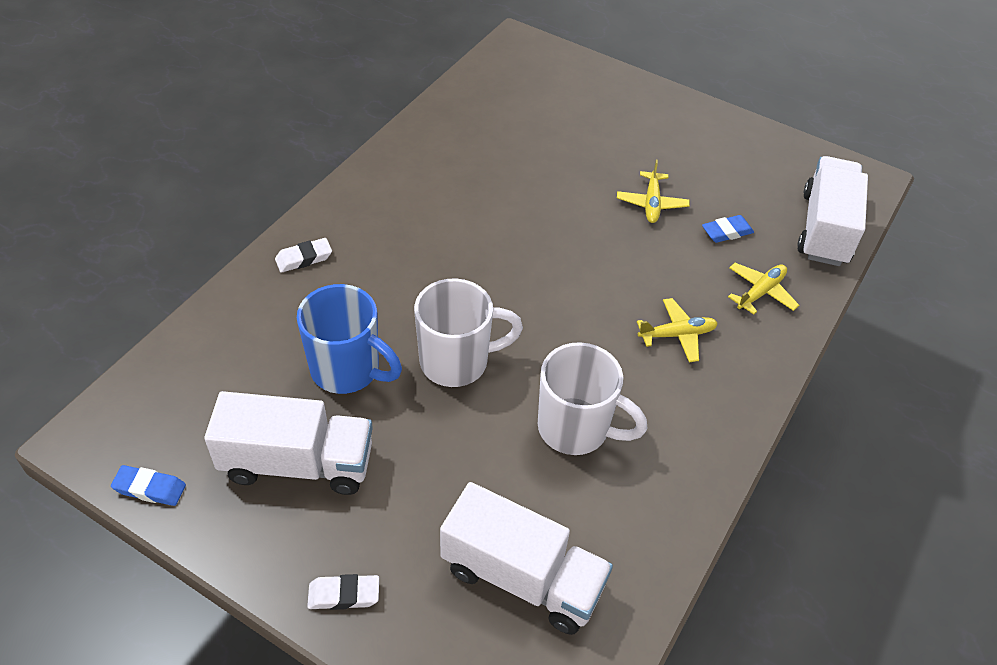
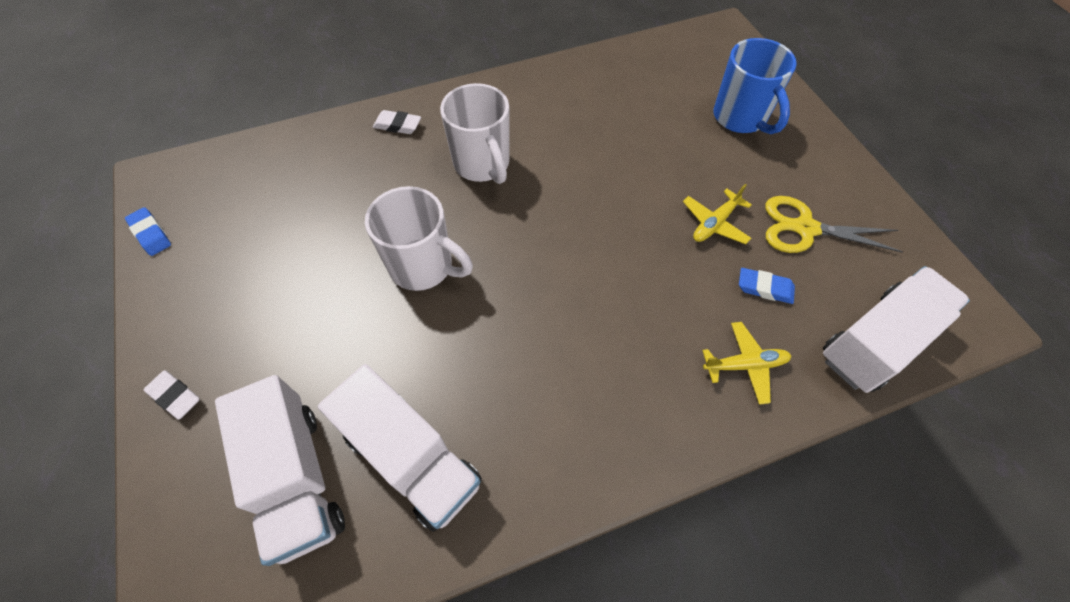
camera: 40 degrees right, 10 degrees up
(298, 463) = (246, 275): white truck -> white truck (412, 458)
(347, 370) = (344, 226): blue mug -> blue mug (740, 118)
(576, 429) = (458, 382): white mug -> white mug (482, 164)
(677, 335) = (624, 356): yellow plane -> none
(716, 174) = (805, 228): none -> yellow scissors

